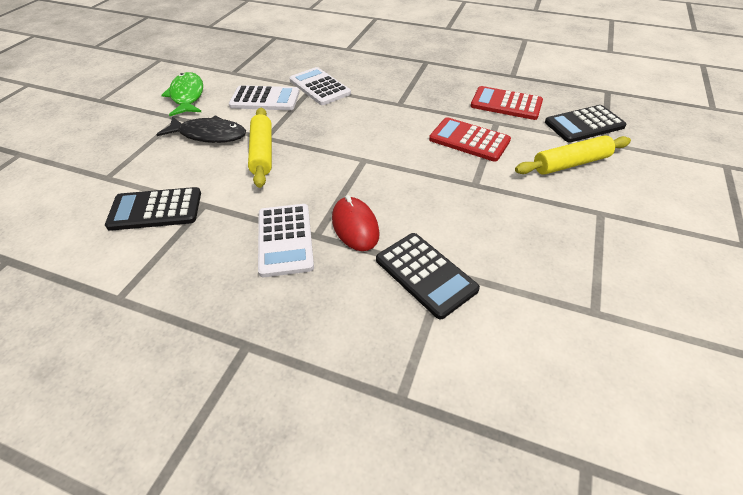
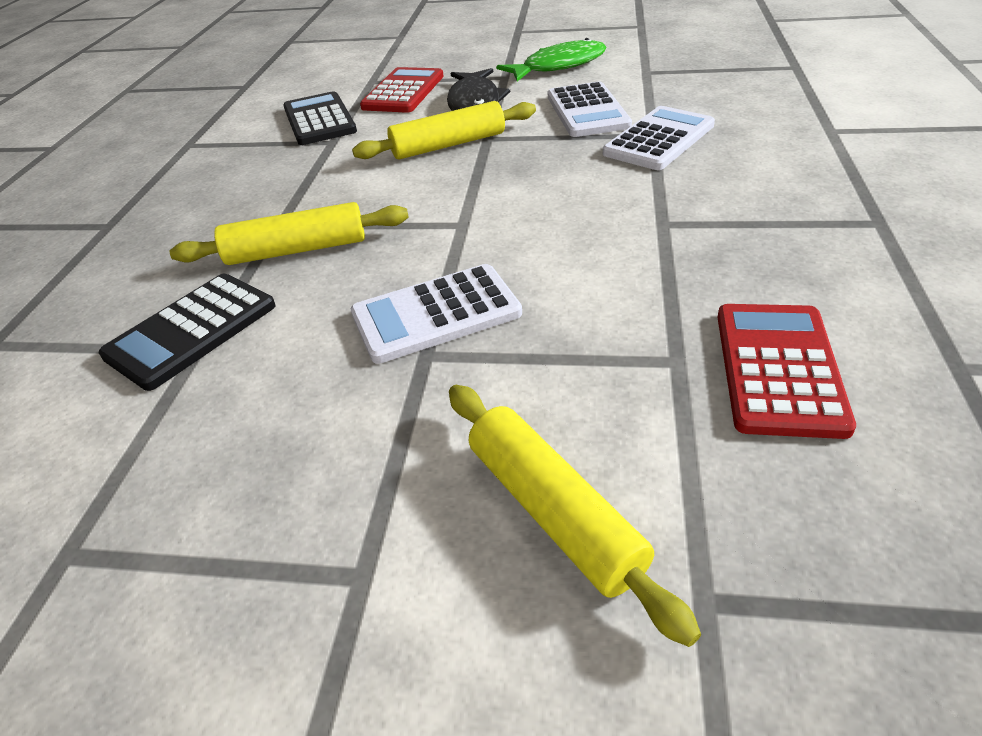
camera: 80 degrees right, 5 degrees down
(285, 240) = (269, 206): white calculator -> white calculator (436, 314)
(355, 226) = (297, 250): red mouse -> yellow rolling pin
(469, 140) = (577, 328): red calculator -> red calculator (403, 92)
(584, 124) = (782, 545): black calculator -> none

